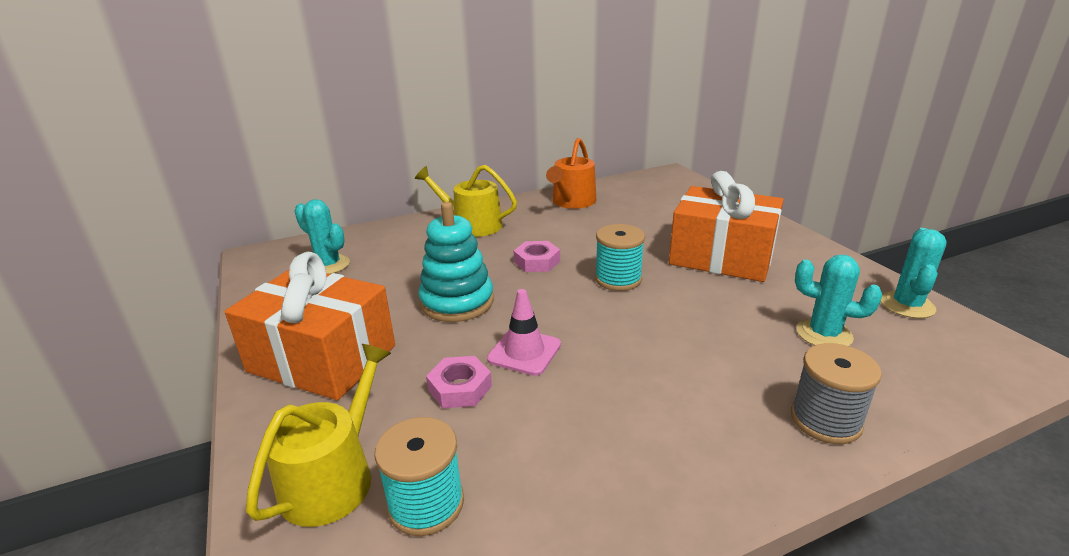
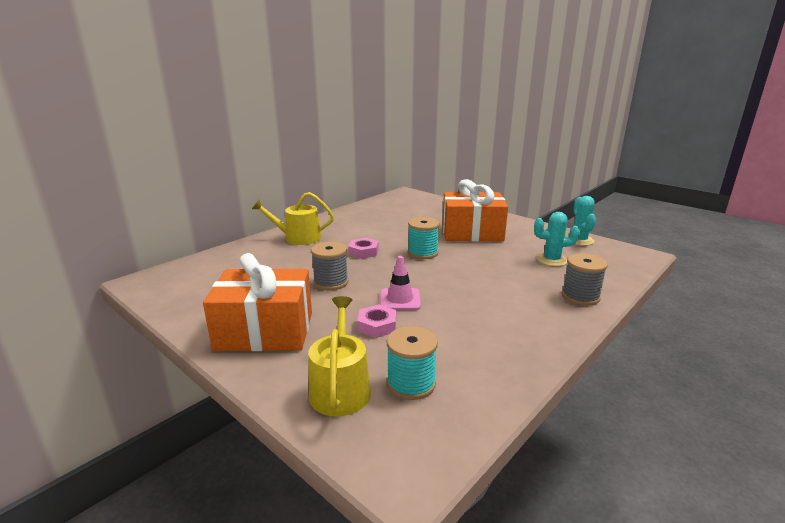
camera: 25 degrees left, 5 degrees down
(328, 265) = (210, 278): turquoise cactus -> none
(457, 302) = (331, 282): turquoise stacking toy -> grey spool
(572, 202) = (356, 216): orange watering can -> none

